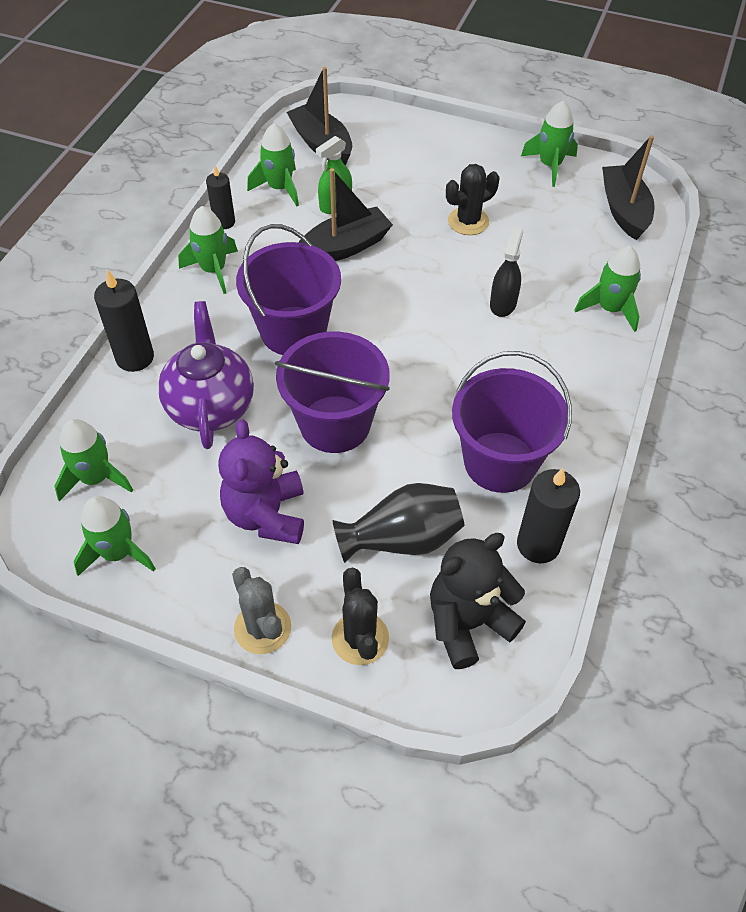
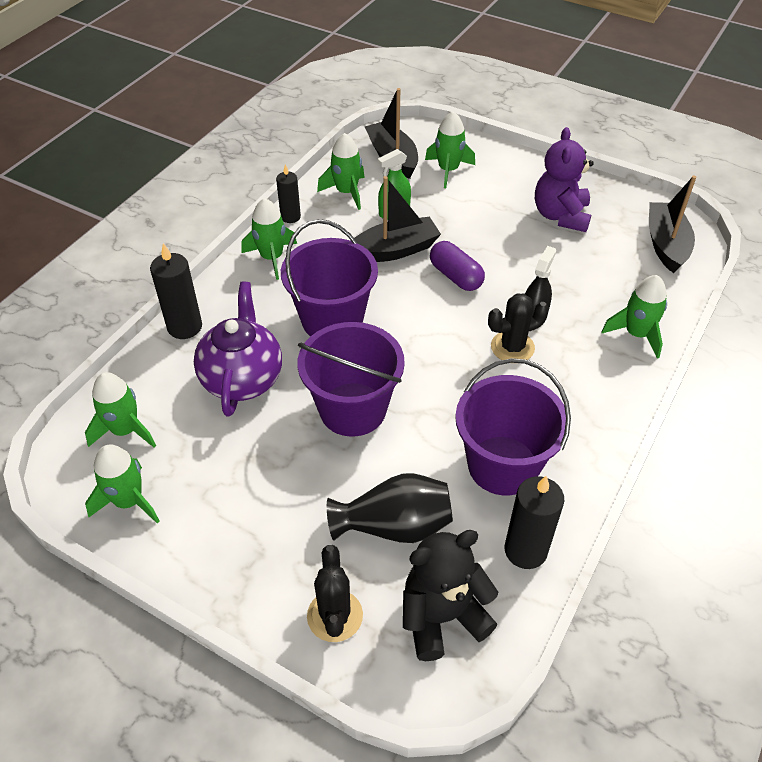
camera: 10 degrees right, 5 degrees down
(262, 628) = (245, 591): grey cactus -> none
(266, 515) = (271, 485): purple teddy bear -> purple teddy bear (560, 216)
(414, 268) = (455, 276): none -> purple capsule
(468, 221) = (514, 239): black cactus -> black cactus (512, 347)
(550, 165) = (601, 197): green rocket -> green rocket (448, 170)

